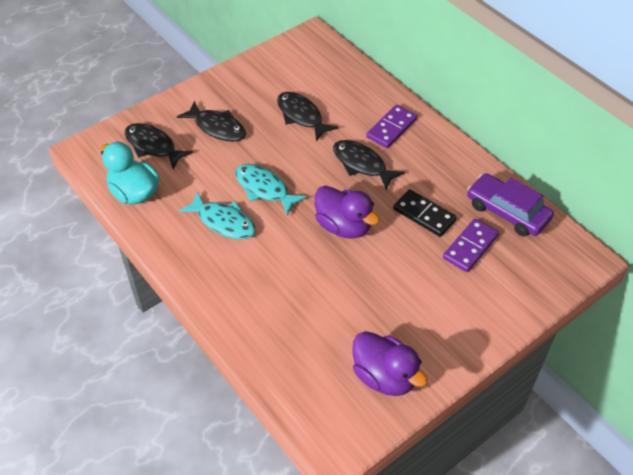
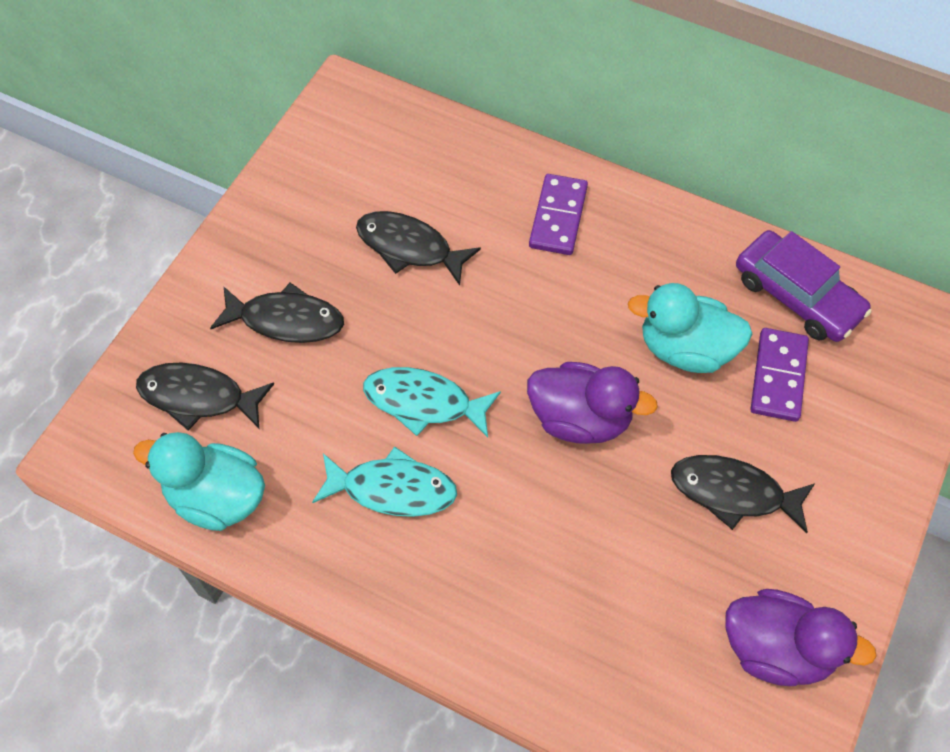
camera: 25 degrees left, 10 degrees up
(362, 164) = (548, 298): black fish -> black fish (733, 493)
(424, 215) = (685, 349): black domino -> turquoise duck
(507, 212) = (797, 295): purple car -> purple car turned 150 degrees counterclockwise

